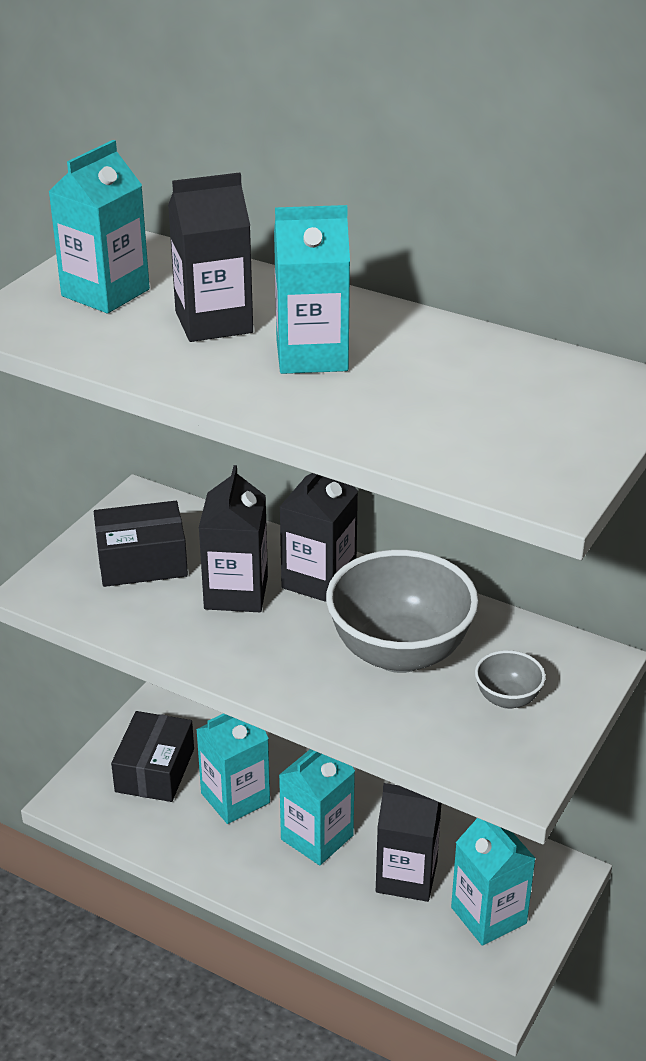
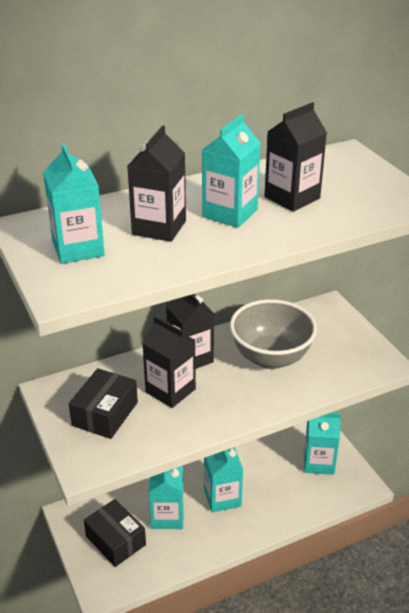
camera: 55 degrees left, 0 degrees up
(406, 876) = (274, 478): black carton -> black carton (292, 198)
(507, 699) = (332, 341): grey bowl -> none

